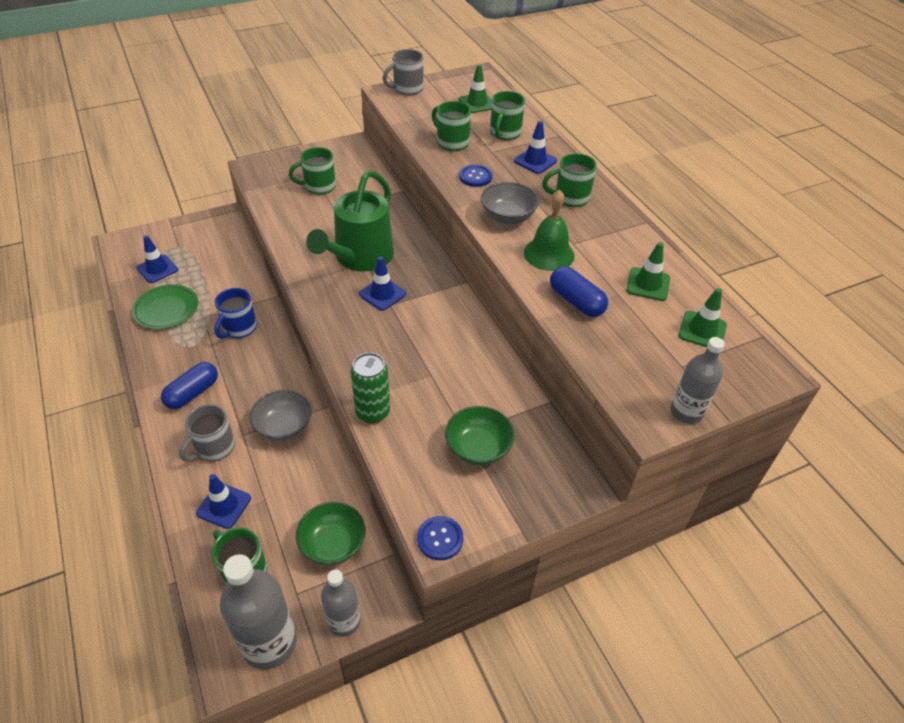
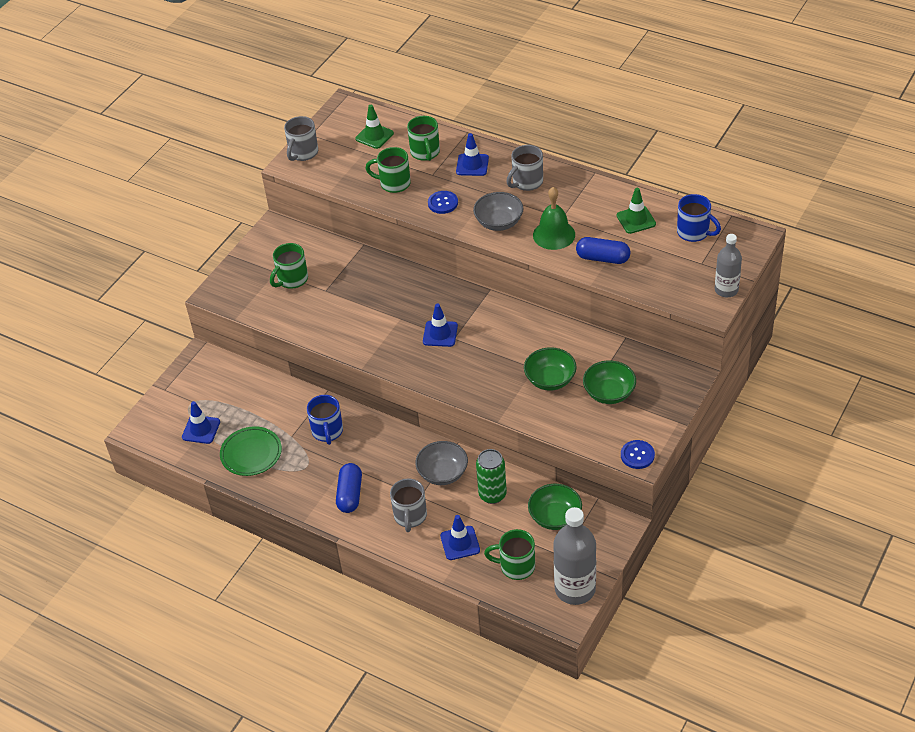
camera: 30 degrees left, 0 degrees up
(344, 621) = (606, 550): grey bottle -> none
(360, 257) = (392, 317): green watering can -> none
(372, 412) = (521, 413): green can -> green can (492, 495)
(434, 396) = (550, 380): none -> green bowl
(570, 198) = (526, 182): green mug -> grey mug
(702, 330) = (694, 232): green traffic cone -> blue mug

